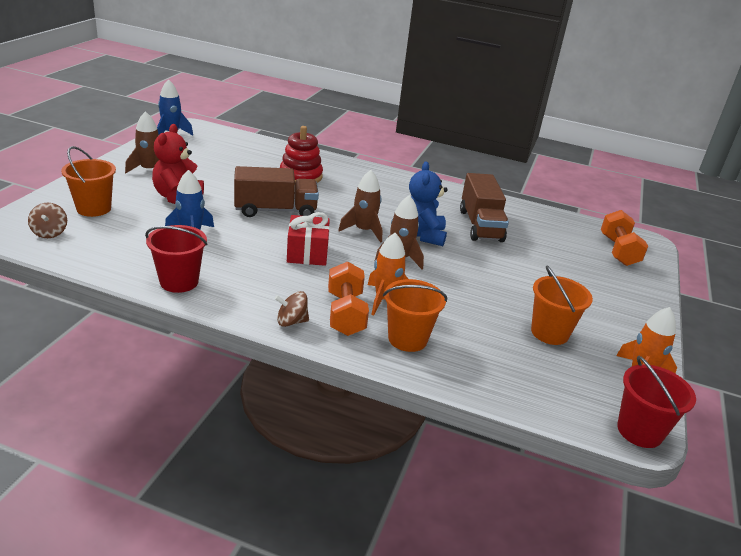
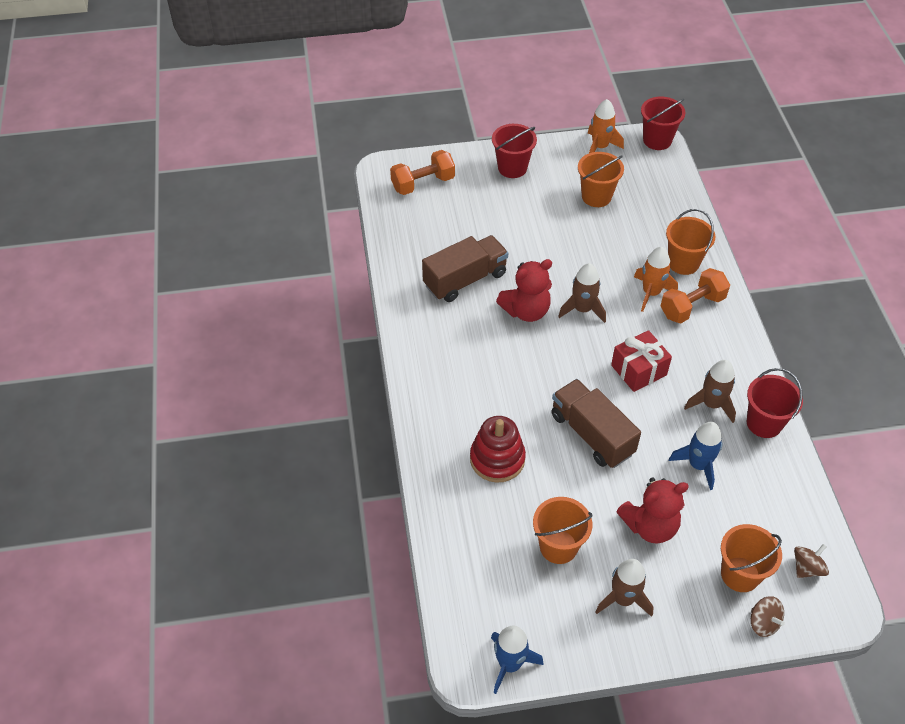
camera: 115 degrees left, 20 degrees up
(213, 168) = (558, 546): none -> orange bucket
(291, 321) = (733, 330): brown spinning top -> brown spinning top (763, 623)
(363, 231) = (561, 352): brown rocket -> brown rocket (711, 404)
(422, 235) = (526, 311): blue teddy bear -> red teddy bear
(623, 303) = (512, 168): none -> red bucket

